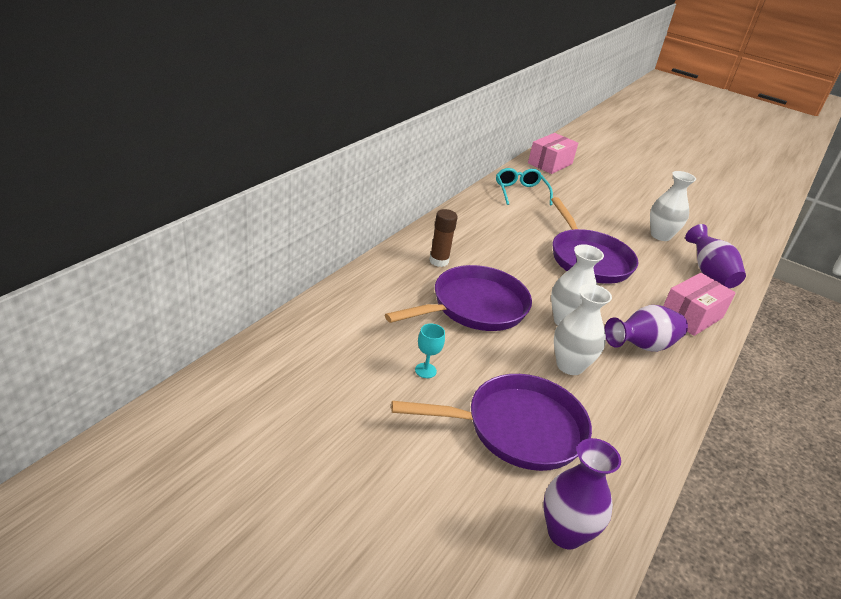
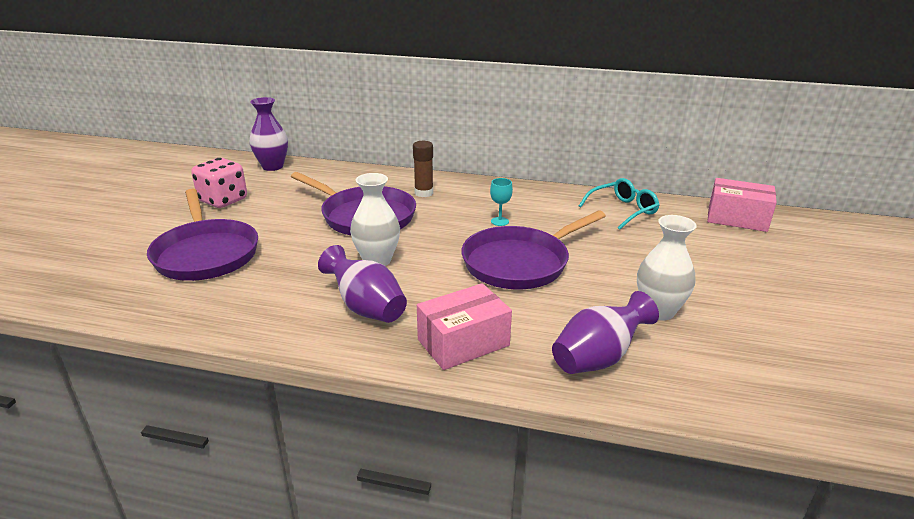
camera: 75 degrees right, 5 degrees down
(377, 397) = (223, 200): none -> pink dice
(425, 370) = (261, 211): turquoise goblet -> turquoise goblet (499, 221)
(565, 533) = (92, 284): purple vase -> purple vase (272, 166)
(570, 365) = (304, 269): white vase -> none
(691, 316) = (463, 342): pink box -> pink box turned 60 degrees counterclockwise

